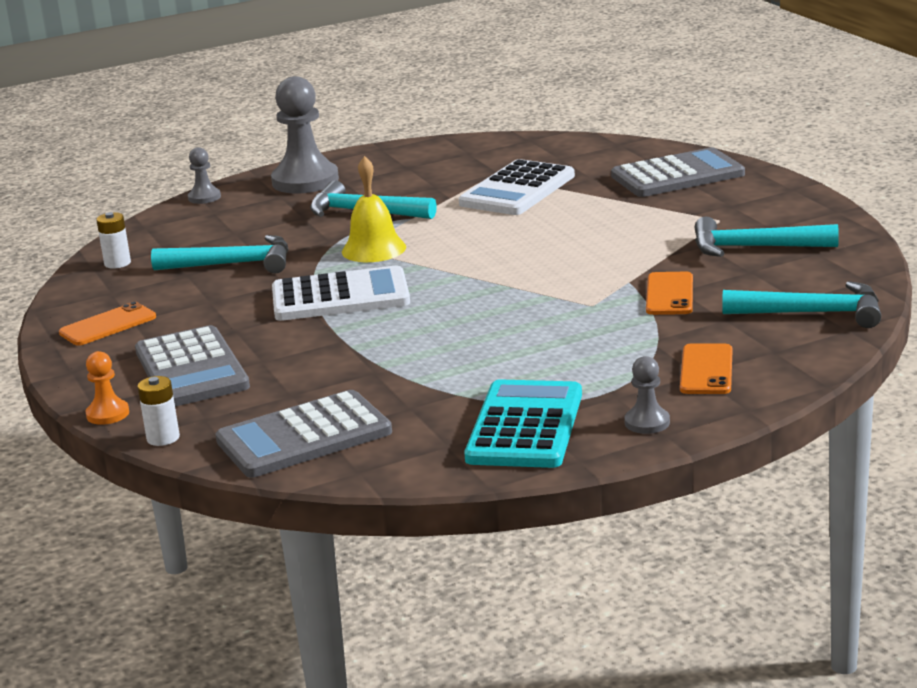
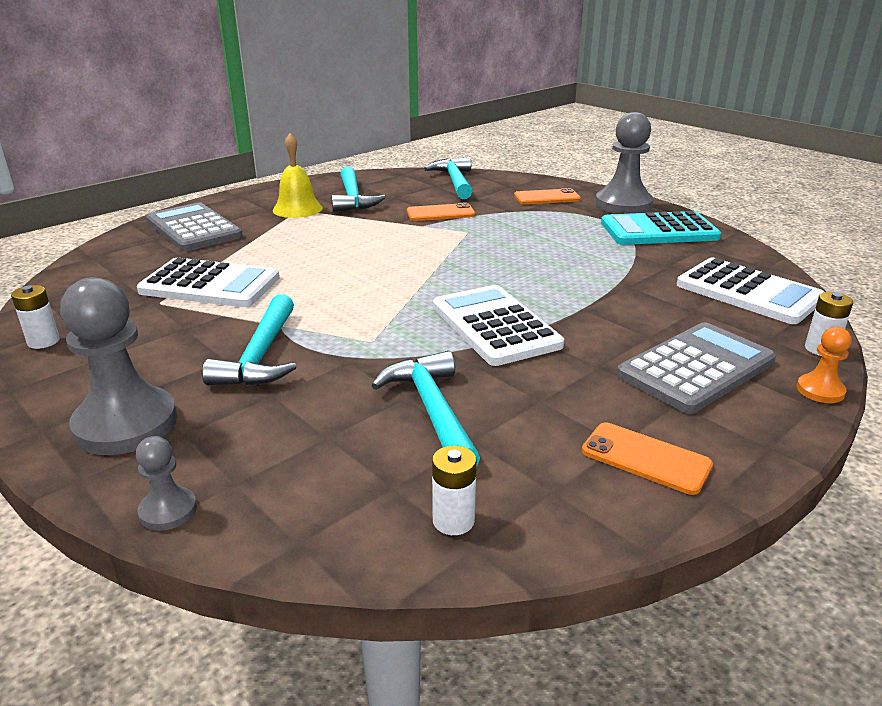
camera: 110 degrees left, 5 degrees up
(304, 436) = (748, 292): grey calculator -> white calculator
(374, 249) = (372, 330): yellow bell -> yellow bell (297, 209)
(447, 148) = (43, 341): none -> white battery
(647, 422) = (623, 205): grey pawn -> grey pawn, size x2.08

